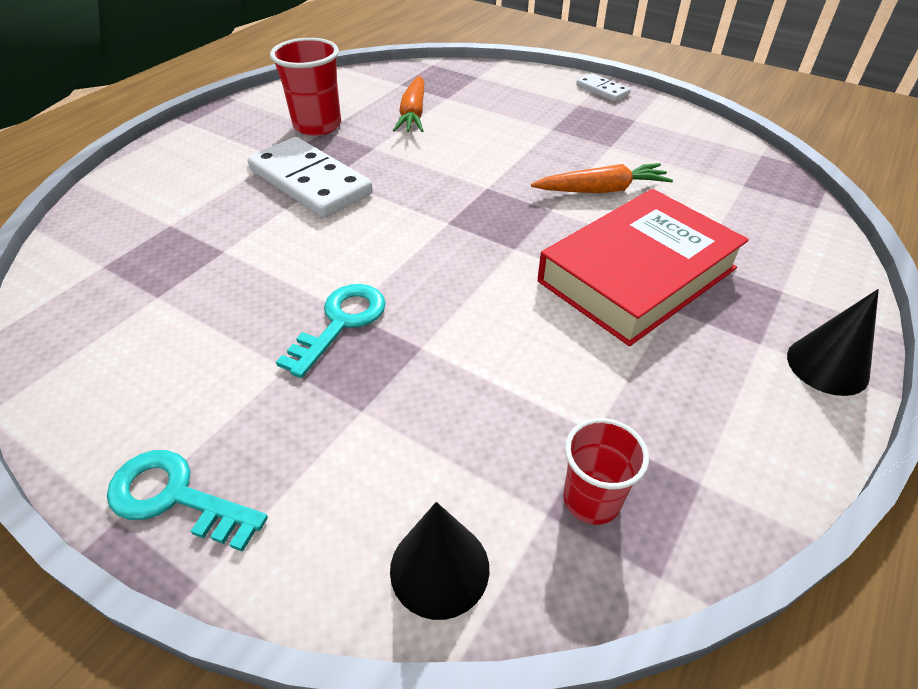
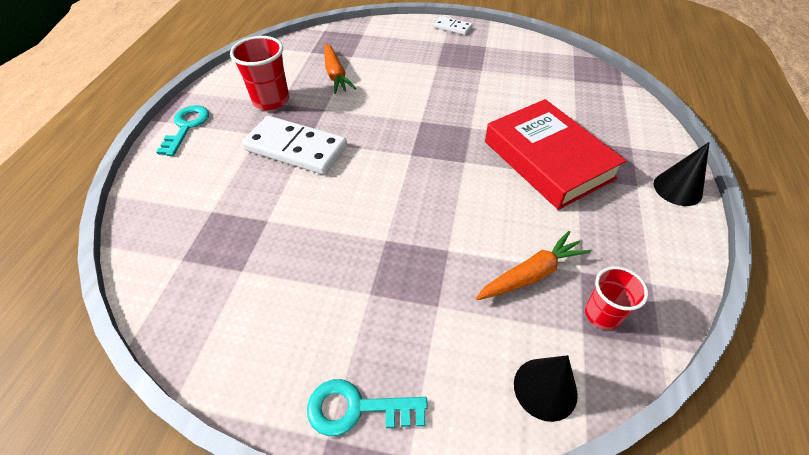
camera: 20 degrees left, 5 degrees up
(341, 323) = (386, 249): turquoise key -> turquoise key (186, 127)
(601, 190) = (494, 104): orange carrot -> orange carrot (531, 274)
(637, 275) = (548, 159): red book -> red book turned 60 degrees counterclockwise

